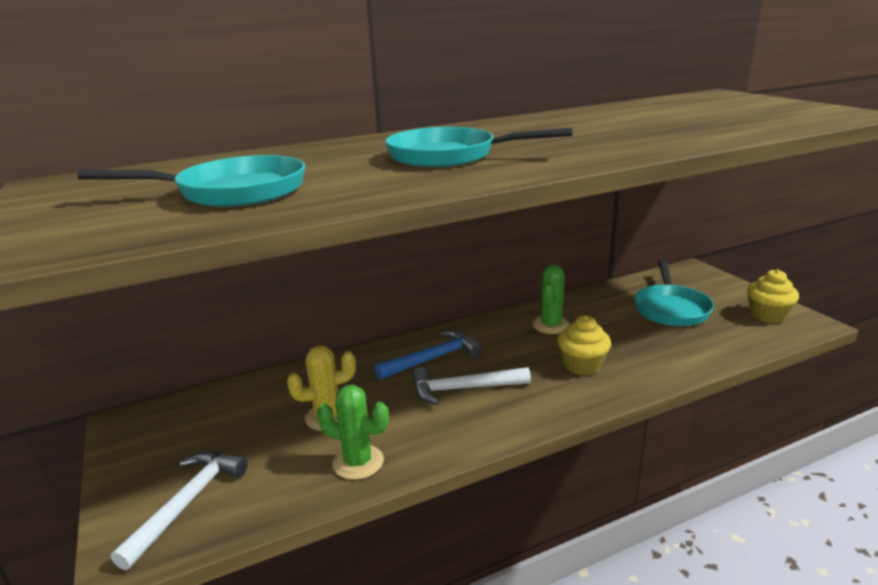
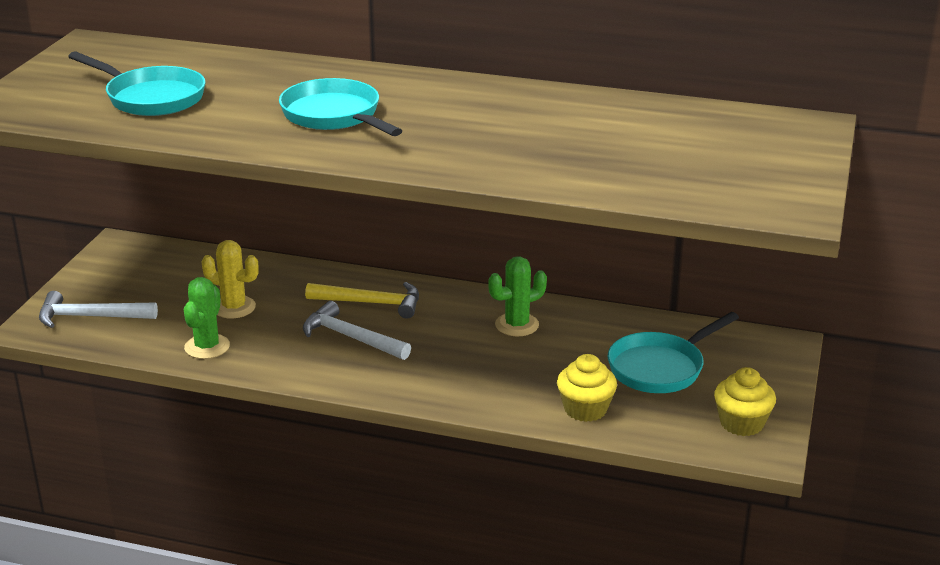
camera: 40 degrees right, 5 degrees up
(187, 503) = (90, 317): white hammer -> white hammer turned 150 degrees counterclockwise
(358, 462) = (207, 347): green cactus -> green cactus turned 45 degrees clockwise
(433, 359) = (371, 303): blue hammer -> yellow hammer
(582, 365) = (472, 369): yellow cupcake -> yellow cupcake (585, 409)

